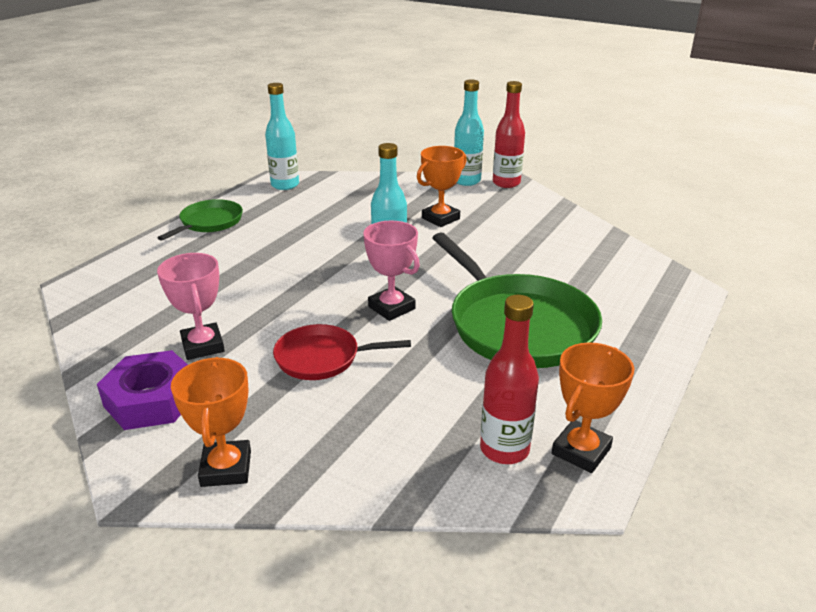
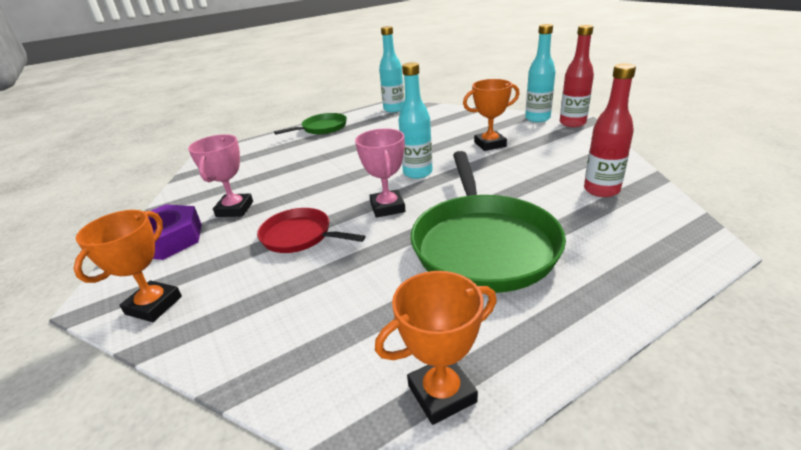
camera: 30 degrees right, 0 degrees up
(504, 449) = (367, 364): red bottle -> red bottle (601, 190)

